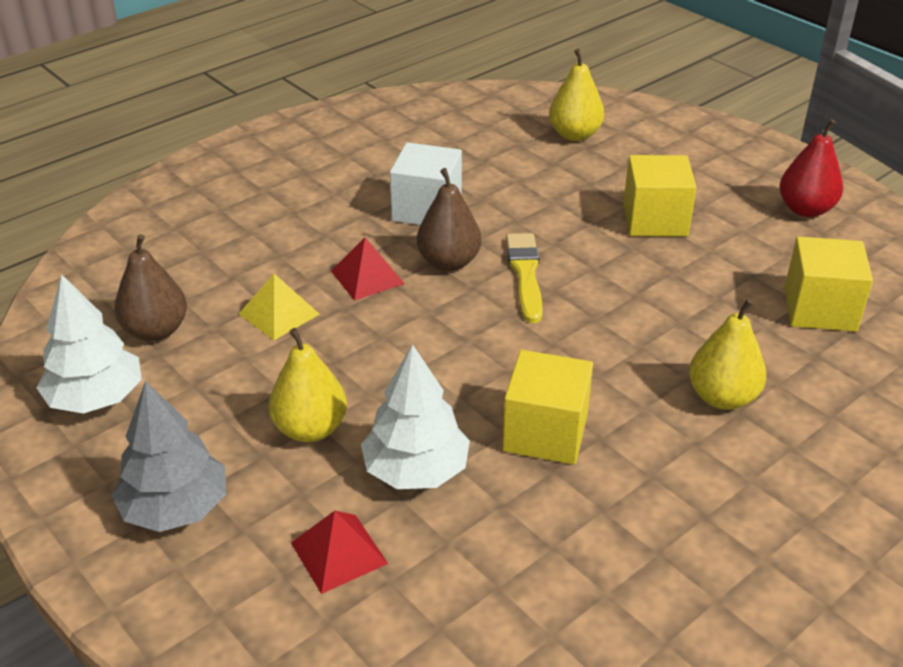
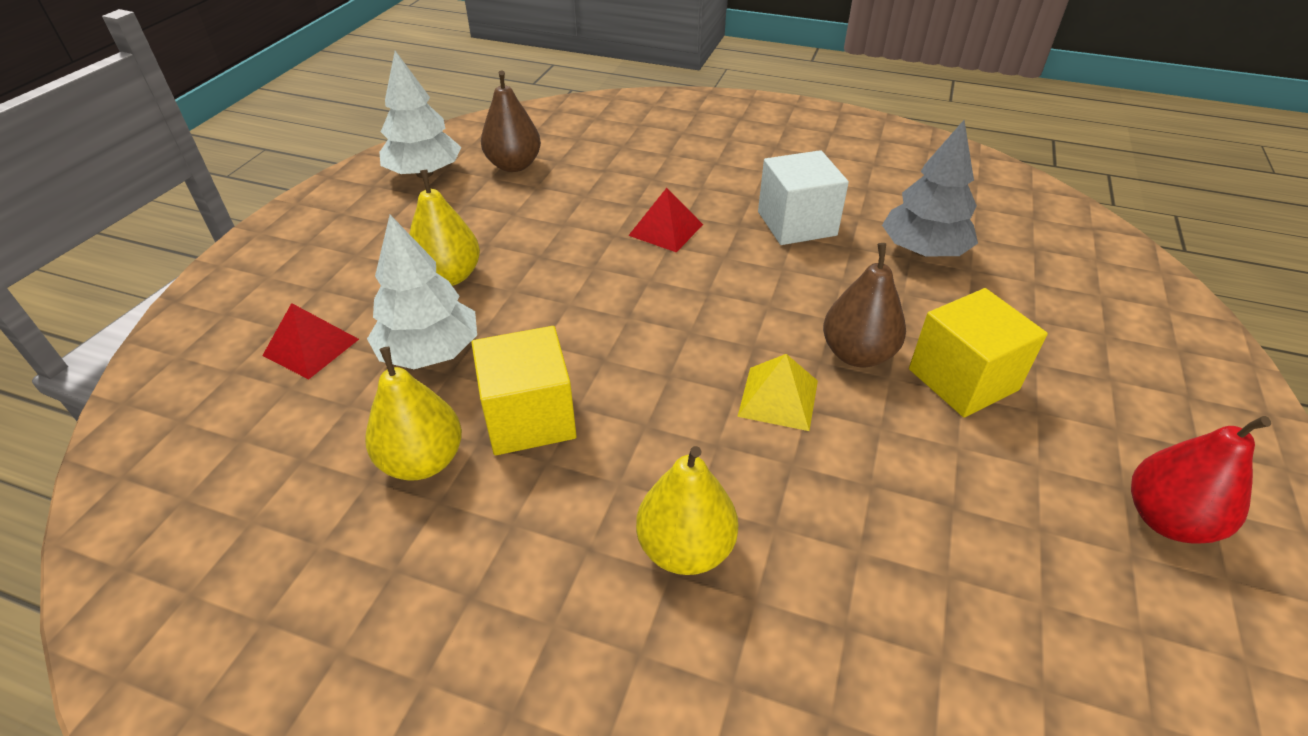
camera: 60 degrees right, 5 degrees up
(175, 508) = (328, 251): grey tree -> grey tree (923, 251)
(279, 314) = (578, 207): yellow pyramid -> yellow pyramid (778, 398)
(449, 262) = (732, 265): brown pear -> brown pear (857, 354)
(525, 274) = (762, 317): yellow brush -> none
(574, 135) = (1043, 266): yellow pear -> yellow pear (423, 461)
(819, 309) = (953, 603): yellow cube -> none

